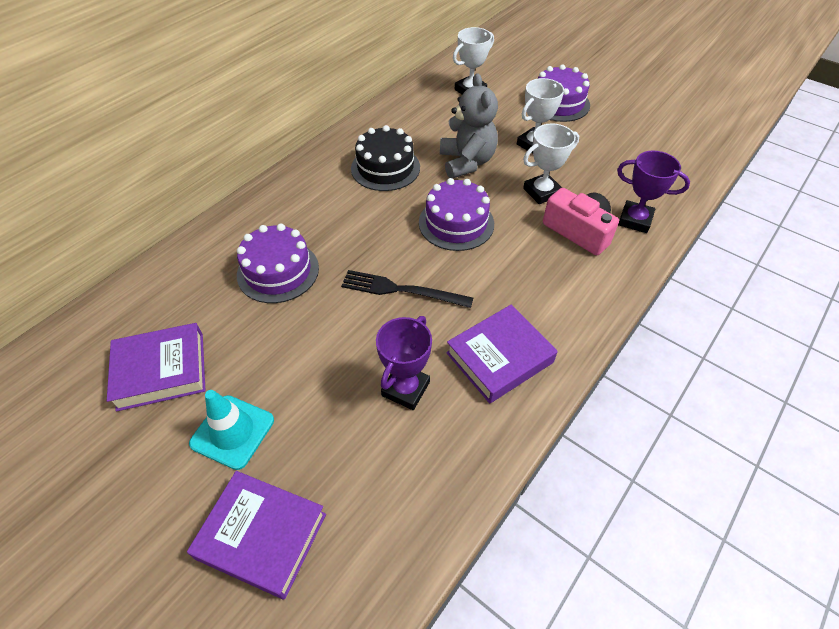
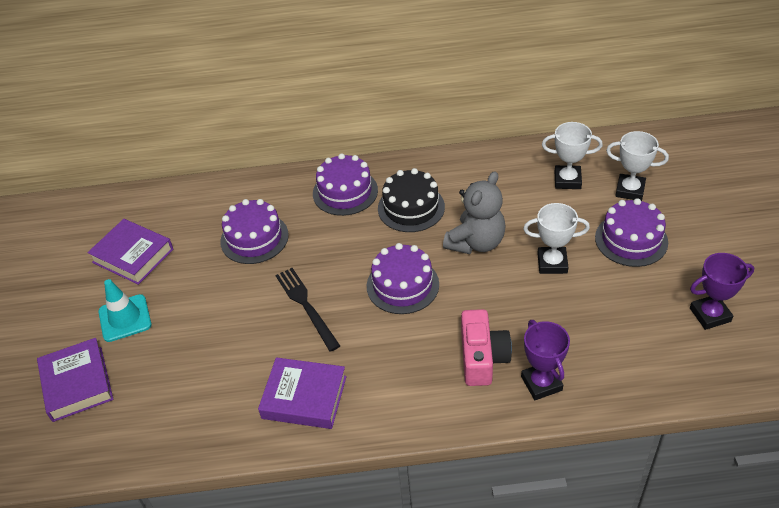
camera: 50 degrees right, 5 degrees down
(314, 188) = (345, 192): none -> purple cake
(405, 389) = (229, 369): purple trophy -> purple trophy (710, 315)
(542, 192) = (499, 307): white trophy -> white trophy (630, 190)

